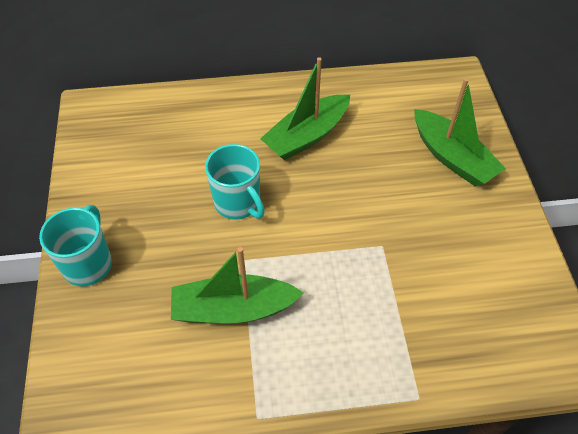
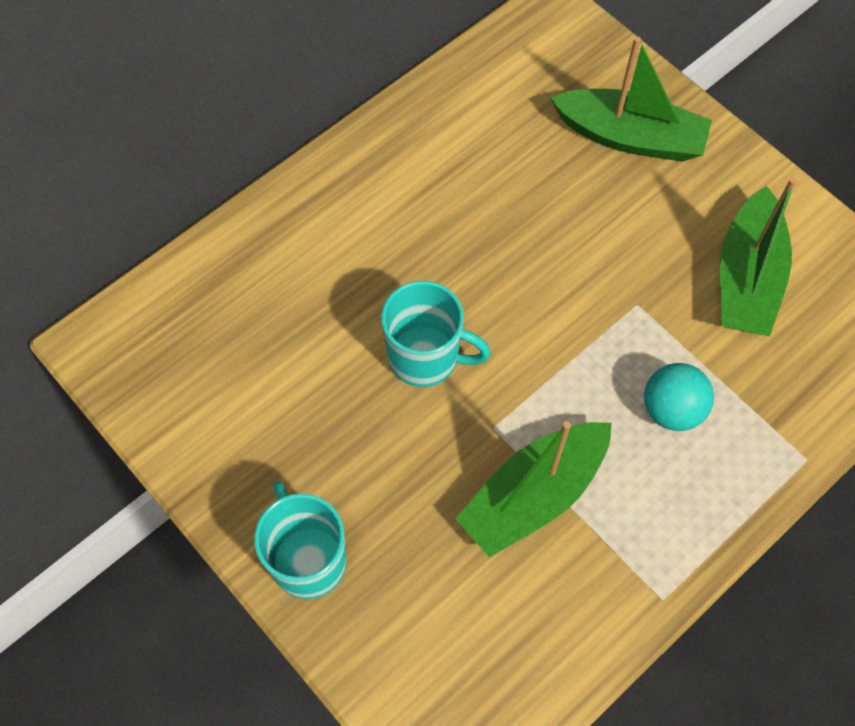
camera: 35 degrees left, 10 degrees up
(307, 136) = (434, 211): green boat -> green boat (747, 278)
(355, 314) = (672, 409): none -> turquoise ball

